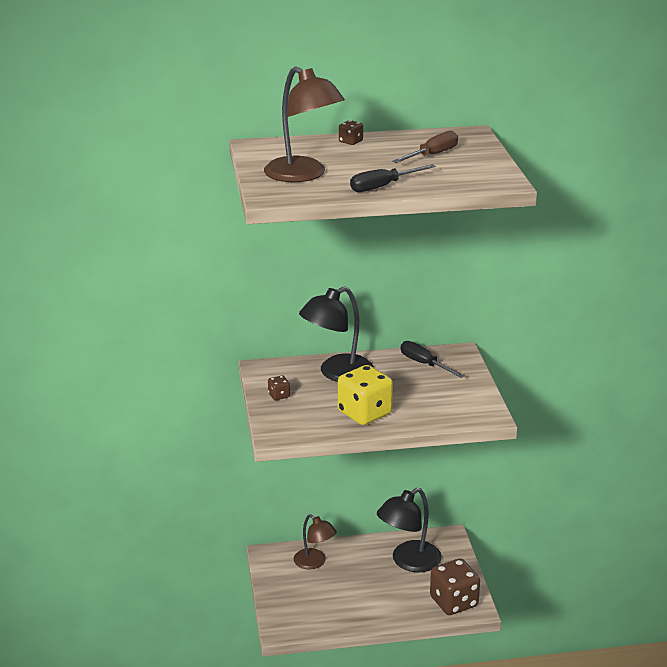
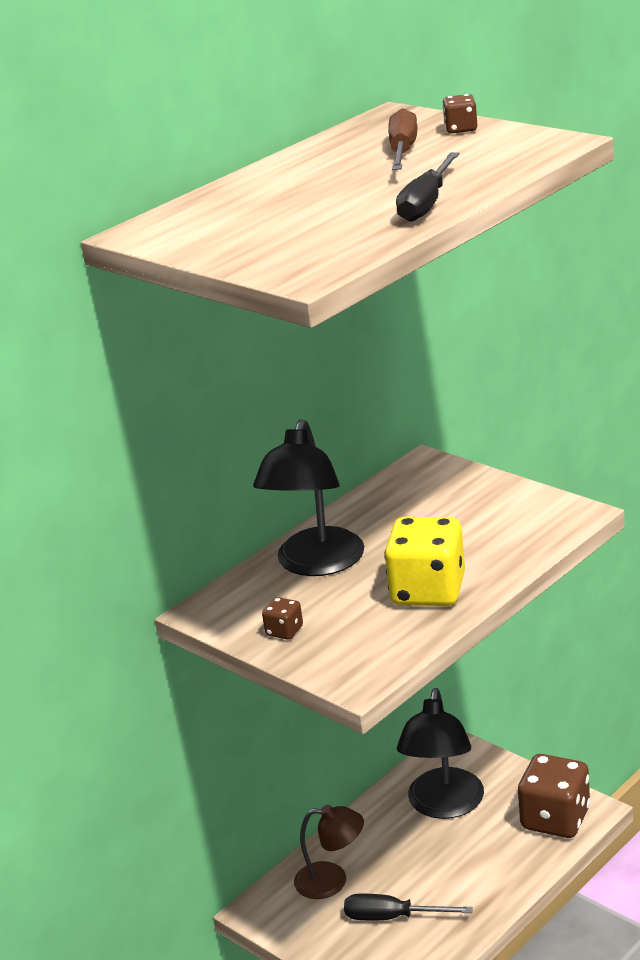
camera: 35 degrees left, 0 degrees up
(303, 175) = (292, 235): brown lamp -> none
(350, 142) = (263, 178): brown dice -> brown dice (461, 129)
(424, 364) = (405, 497): black screwdriver -> black screwdriver (392, 917)

